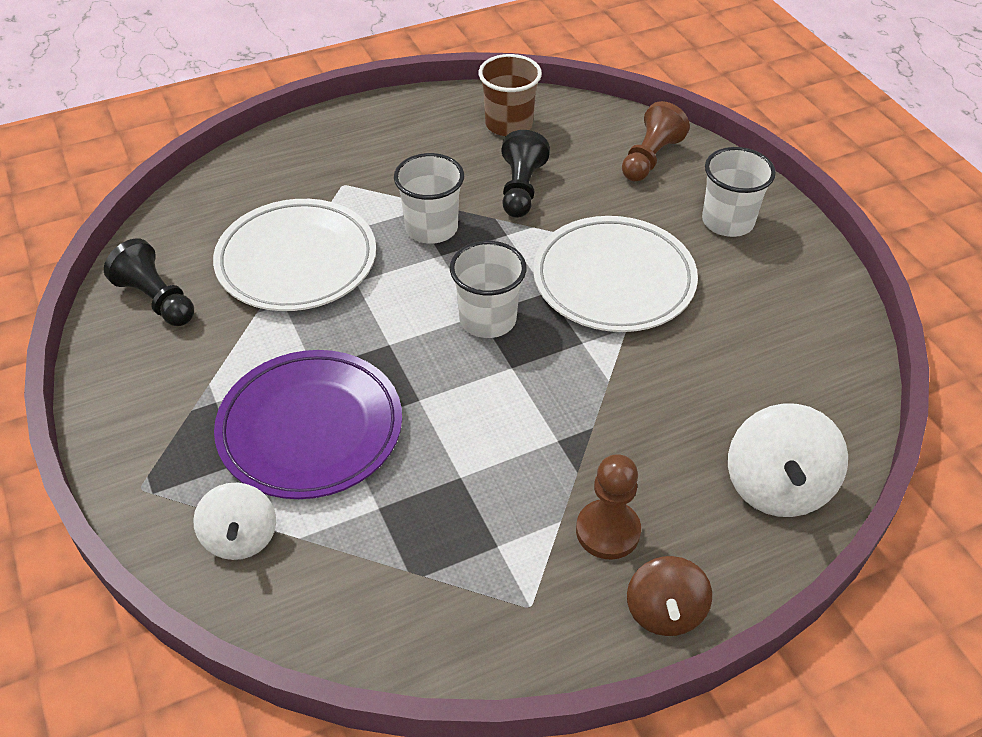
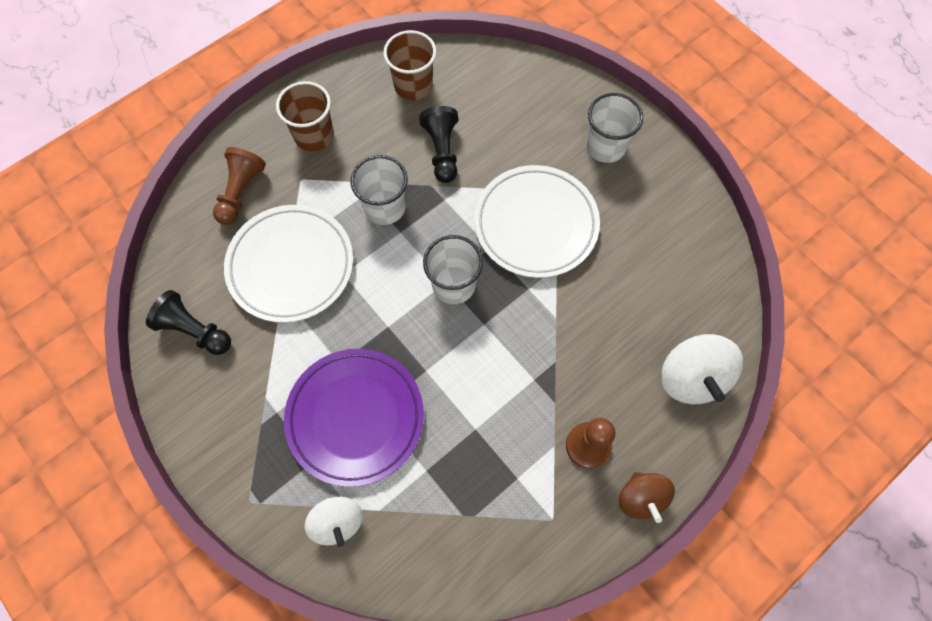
camera: 15 degrees left, 20 degrees up
(375, 148) = (314, 135): none -> brown cup
(650, 158) = (532, 96): brown pawn -> brown pawn (241, 192)

